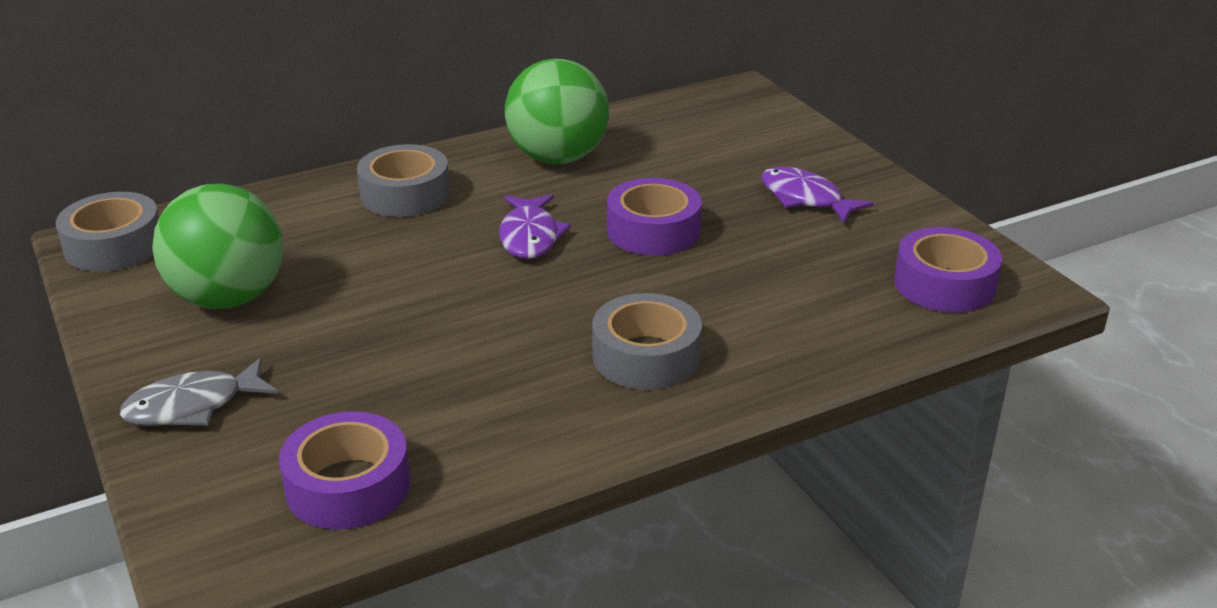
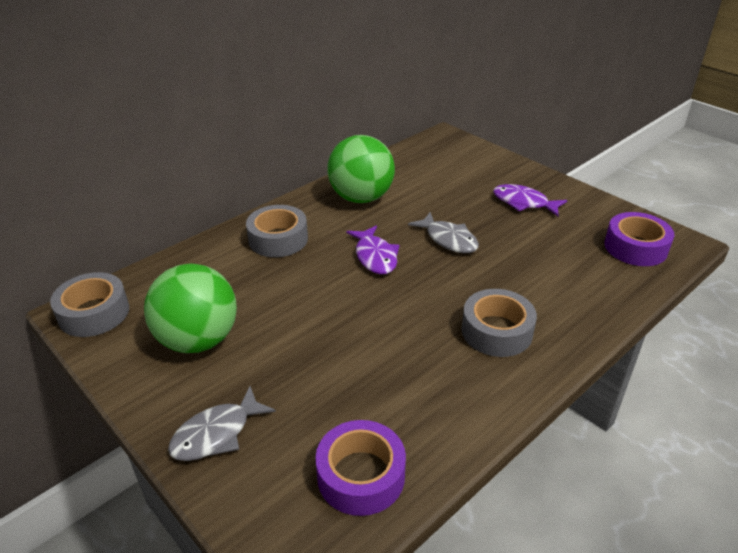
camera: 15 degrees left, 5 degrees up
(653, 230) = (448, 239): purple tape -> grey fish

